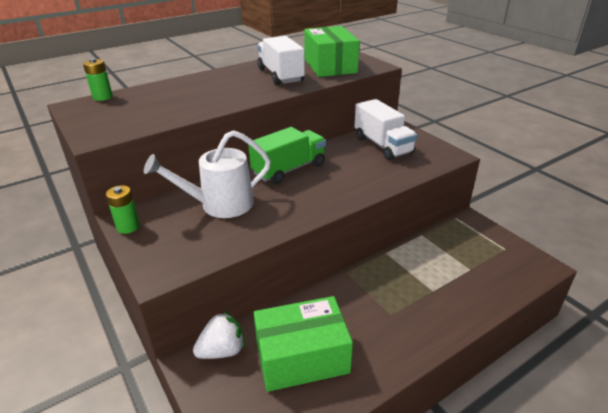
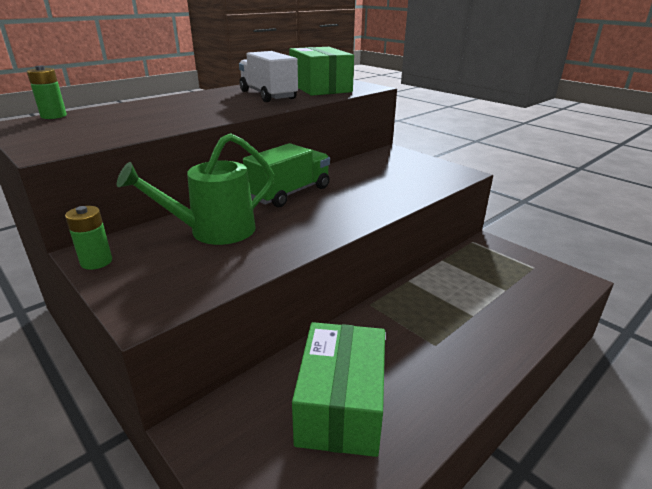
camera: 10 degrees left, 5 degrees down
(220, 204) = (214, 231): white watering can -> green watering can
(222, 350) = (235, 409): white strawberry -> none
(302, 357) = (341, 405): green box -> green box turned 60 degrees counterclockwise
(382, 145) = (387, 167): white truck -> none

